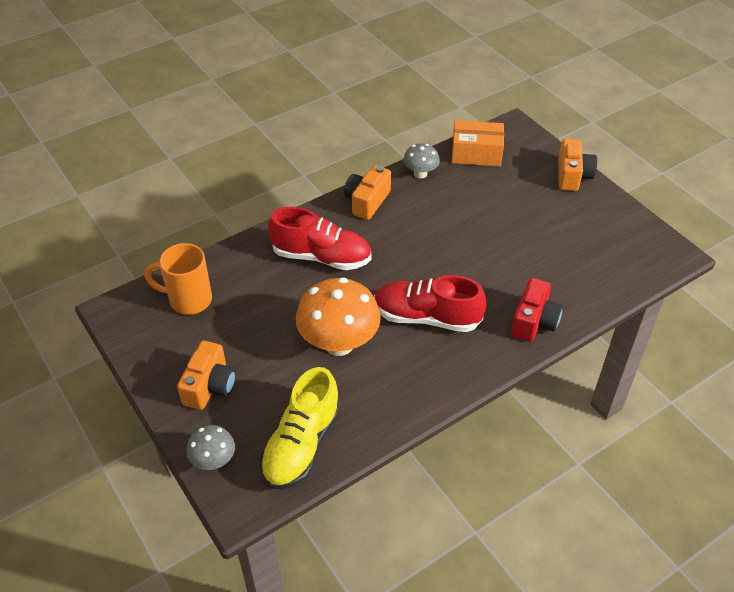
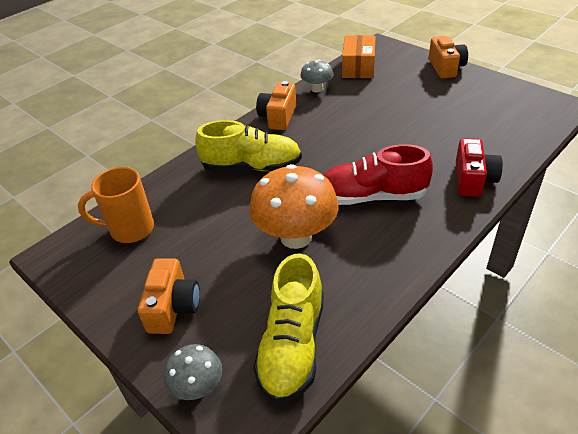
camera: 10 degrees left, 5 degrees down
(321, 257) = (252, 167): red shoe -> yellow shoe
(476, 153) = (358, 67): orange box -> orange box turned 75 degrees counterclockwise

